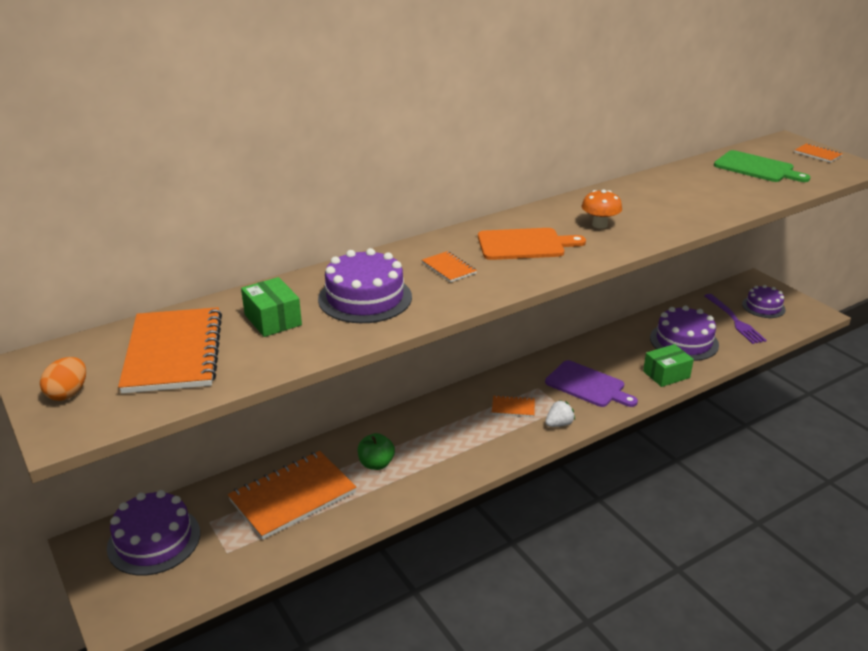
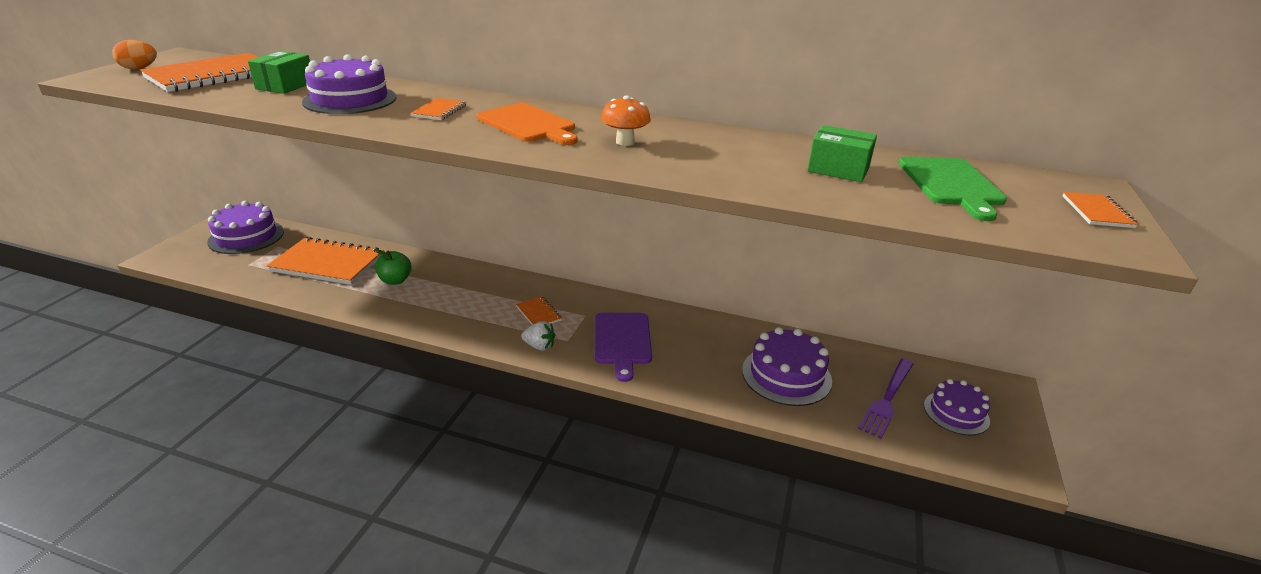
camera: 50 degrees right, 0 degrees up
(666, 374) = (705, 383): green box -> green box (838, 169)

